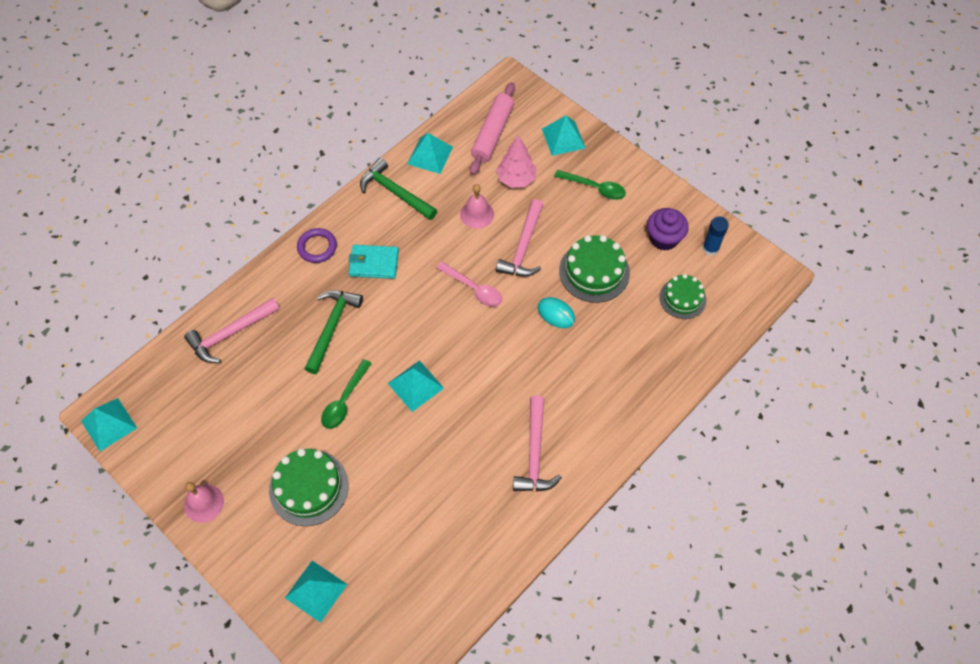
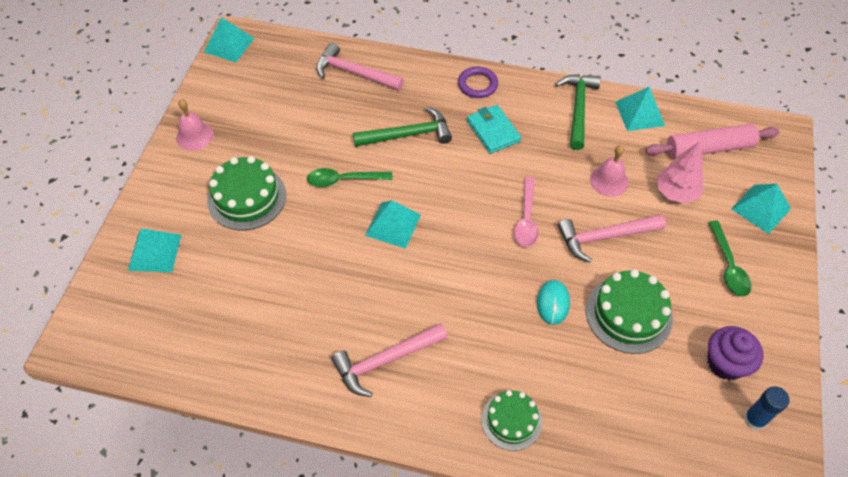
camera: 60 degrees right, 5 degrees down
(682, 298) = (666, 419): green cake -> green cake (511, 420)

